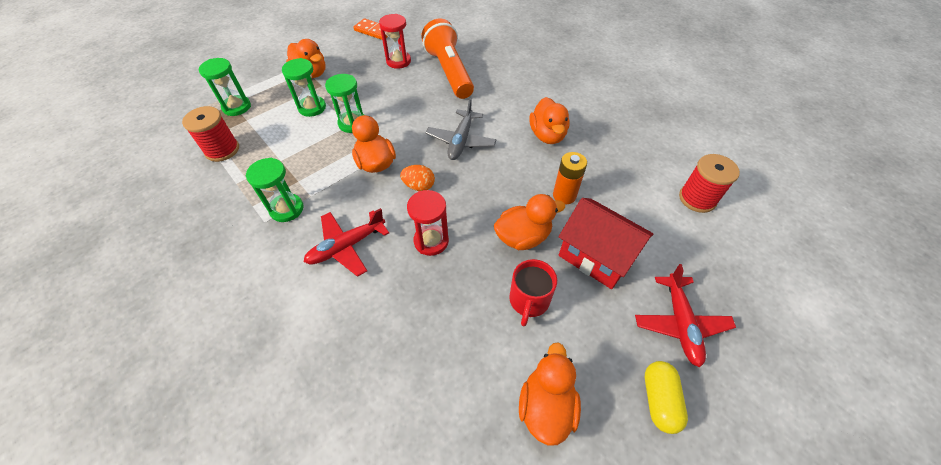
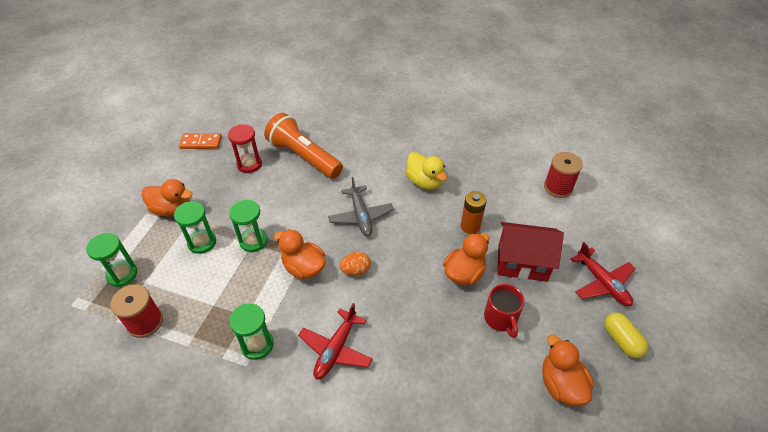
camera: 30 degrees left, 5 degrees down
(431, 241) = (399, 310): red hourglass -> none
(547, 135) = (424, 182): orange duck -> yellow duck

